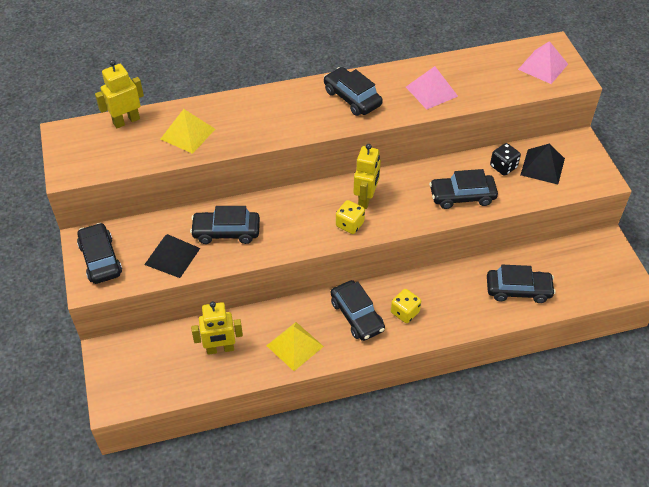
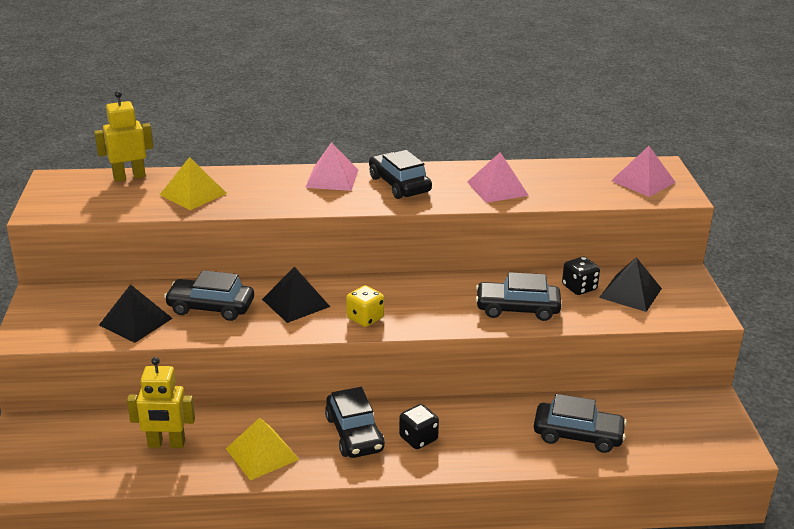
camera: 10 degrees right, 20 degrees down
(100, 259) = (50, 314): black car -> none
(291, 216) = (296, 303): none -> black pyramid
(295, 98) = (332, 178): none -> pink pyramid
(366, 199) = (394, 297): yellow robot -> none
(405, 312) = (418, 438): yellow dice -> black dice

